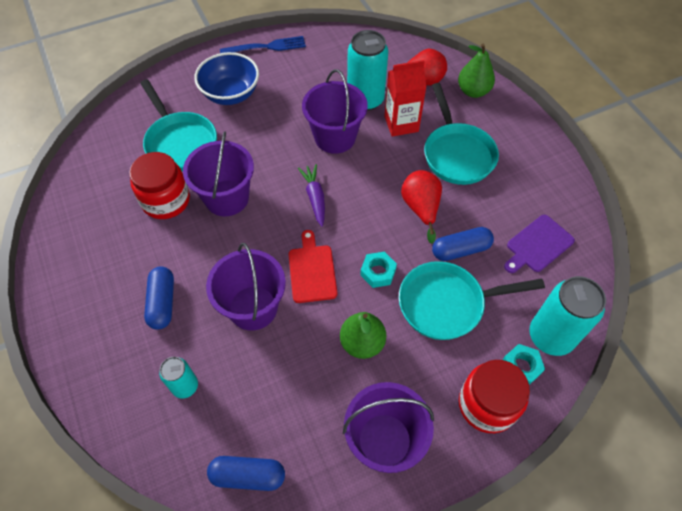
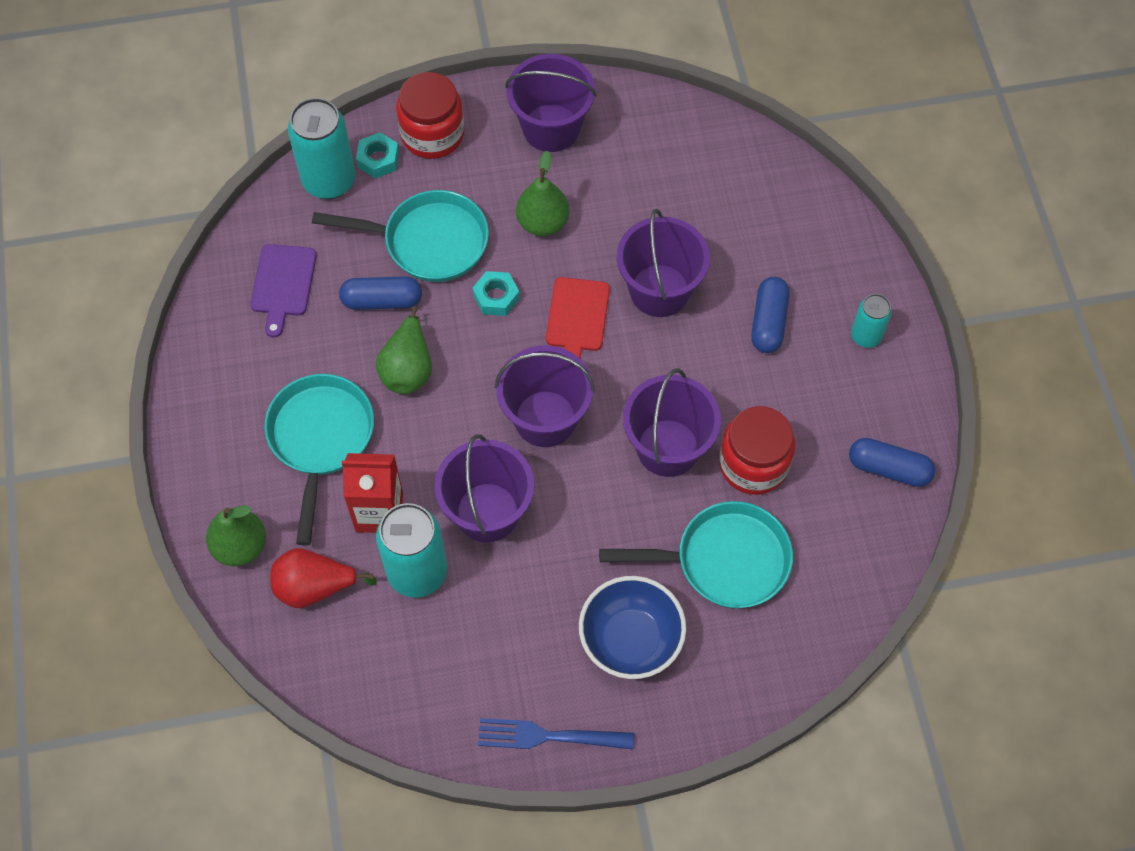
camera: 165 degrees left, 5 degrees up
(180, 143) = (724, 560): turquoise pan -> turquoise pan turned 105 degrees clockwise
(185, 386) = (750, 224): turquoise can -> turquoise can (866, 336)
(248, 475) = (695, 130): blue capsule -> blue capsule (888, 469)
(315, 197) = (545, 419): purple carrot -> purple bucket
(421, 208) = (408, 368): red pear -> green pear
(538, 245) = (283, 284): purple cutting board -> purple cutting board turned 120 degrees clockwise

